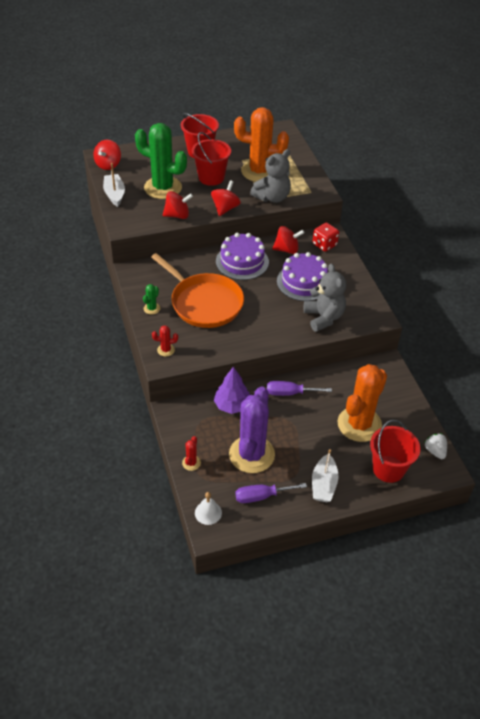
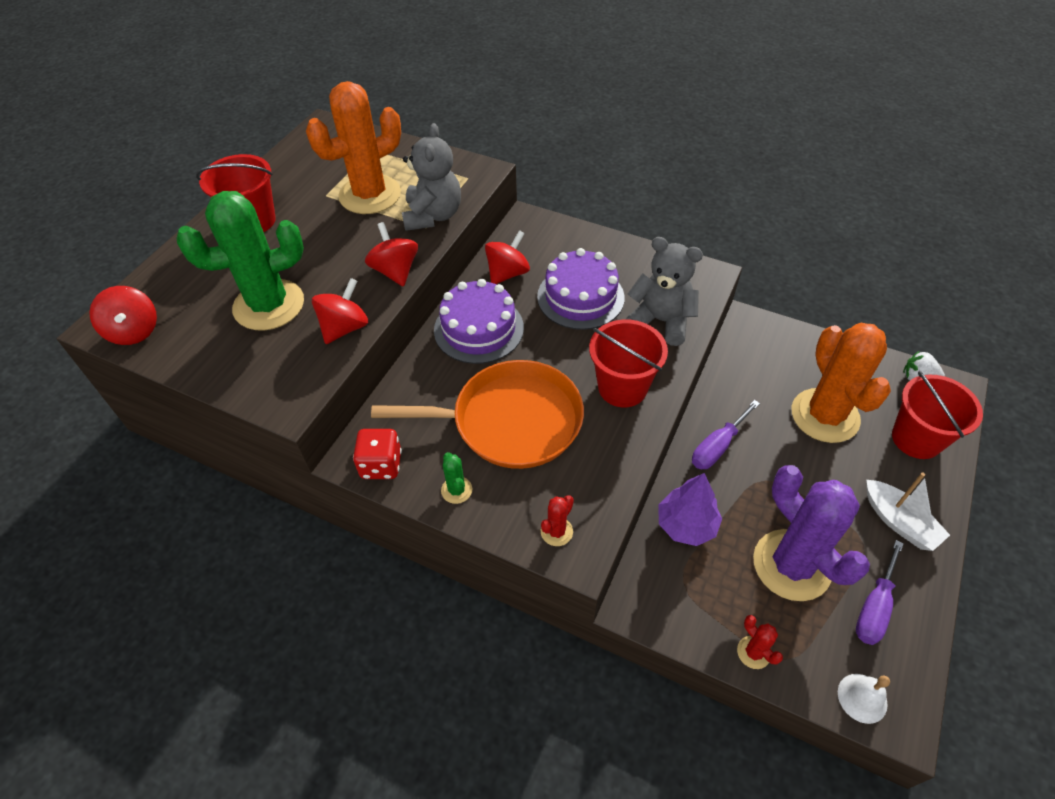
camera: 45 degrees left, 5 degrees up
(114, 194) = (206, 367): white boat -> none
(211, 177) = (318, 244): red bucket -> red bucket (622, 387)
(324, 245) = (538, 236): red dice -> red dice (381, 465)

